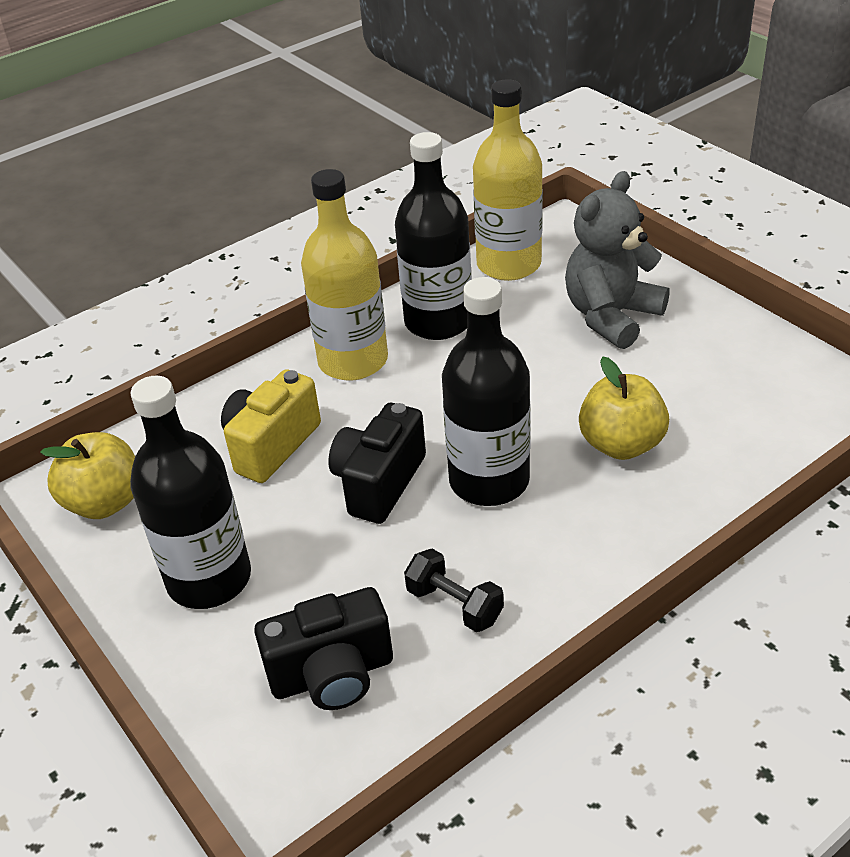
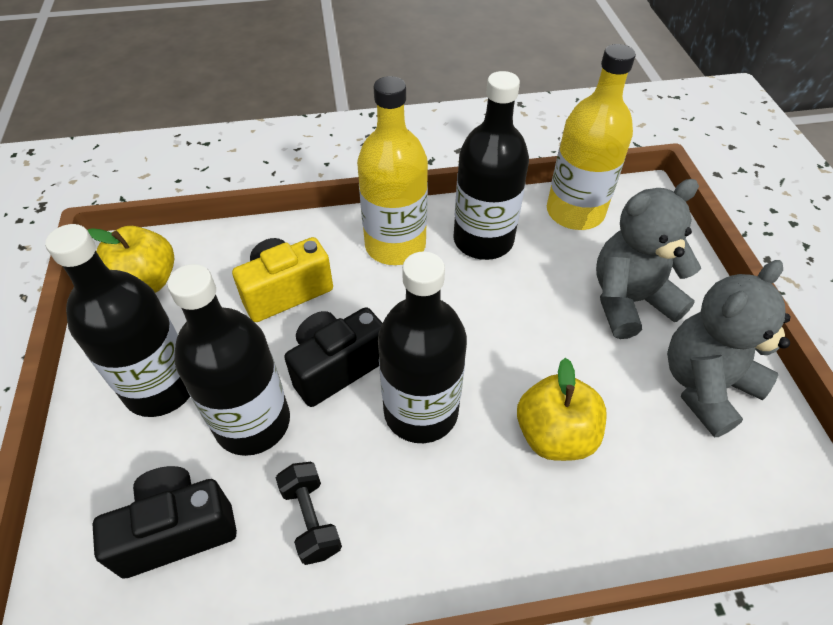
camera: 25 degrees right, 10 degrees up
(332, 674) = (177, 530): black camera -> black camera turned 150 degrees clockwise
(333, 562) = (253, 422): none -> black bottle
(719, 353) = (705, 385): none -> grey teddy bear

